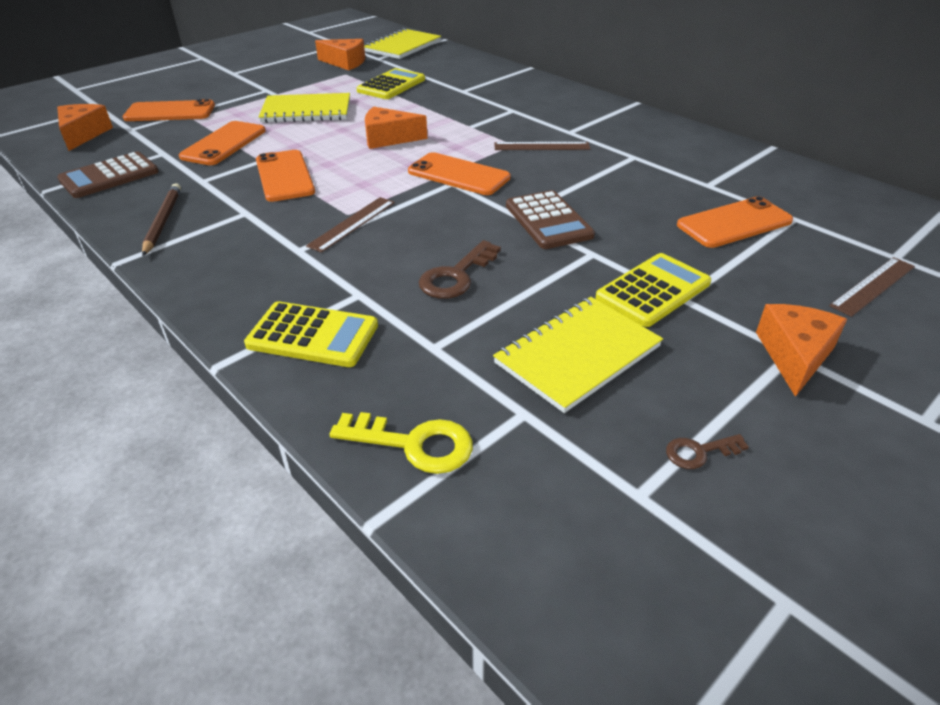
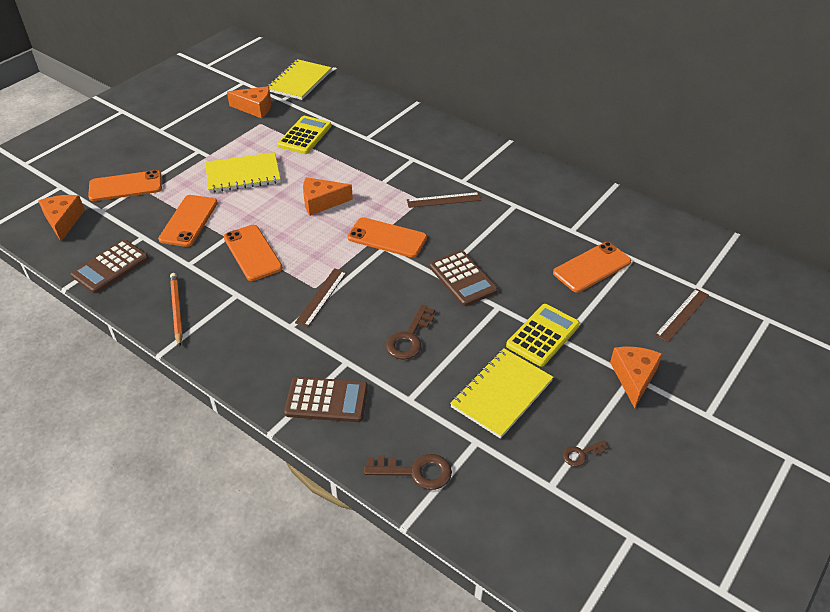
camera: 10 degrees left, 5 degrees up
(163, 221) = (177, 310): brown pencil -> orange pencil
(313, 335) = (326, 400): yellow calculator -> brown calculator
(414, 444) = (415, 472): yellow key -> brown key

